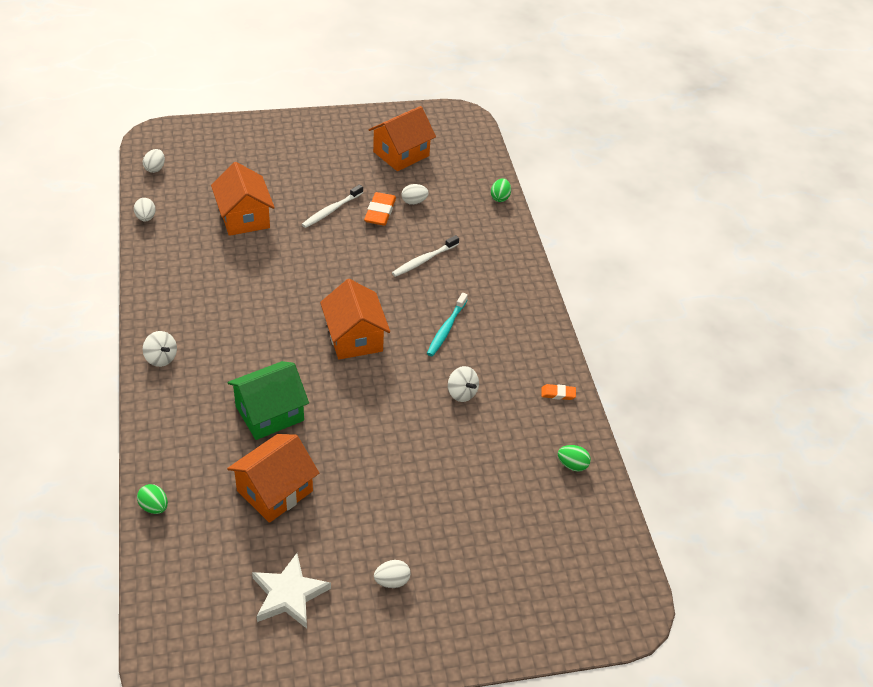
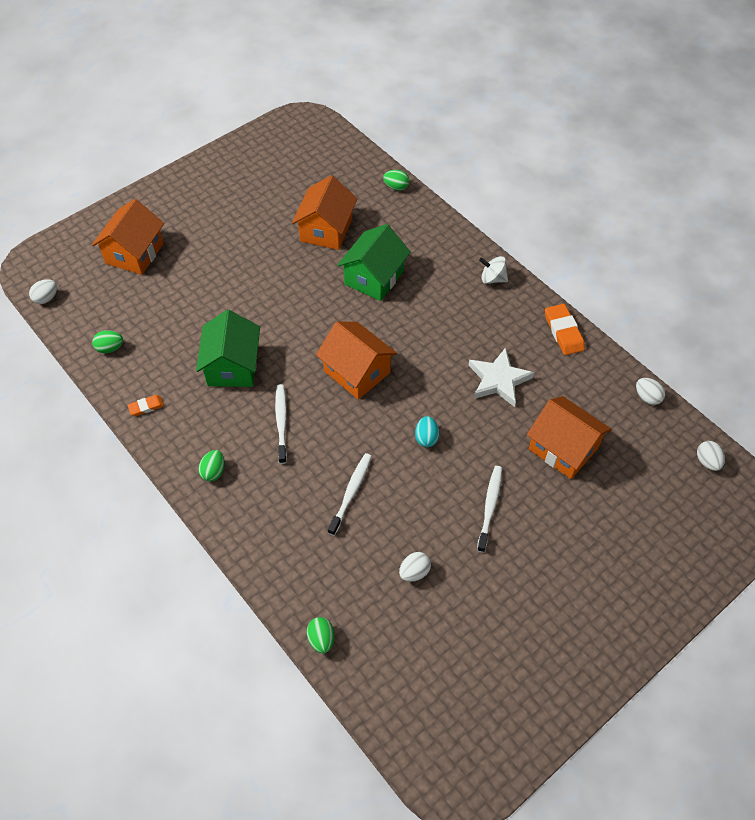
camera: 155 degrees right, 10 degrees up
(289, 594) = (270, 180): white star -> white star (498, 380)
(338, 267) = (426, 438): none -> turquoise egg
(380, 212) = (439, 534): orange eraser -> orange eraser (563, 332)
(392, 581) = (208, 214): white egg -> white egg (46, 298)
(401, 154) = (483, 648): orange house -> orange house (134, 253)
(446, 328) = (281, 422): turquoise toothbrush -> white toothbrush
(462, 393) = (232, 366): white spinning top -> green house
(522, 319) = (213, 471): none -> green egg

